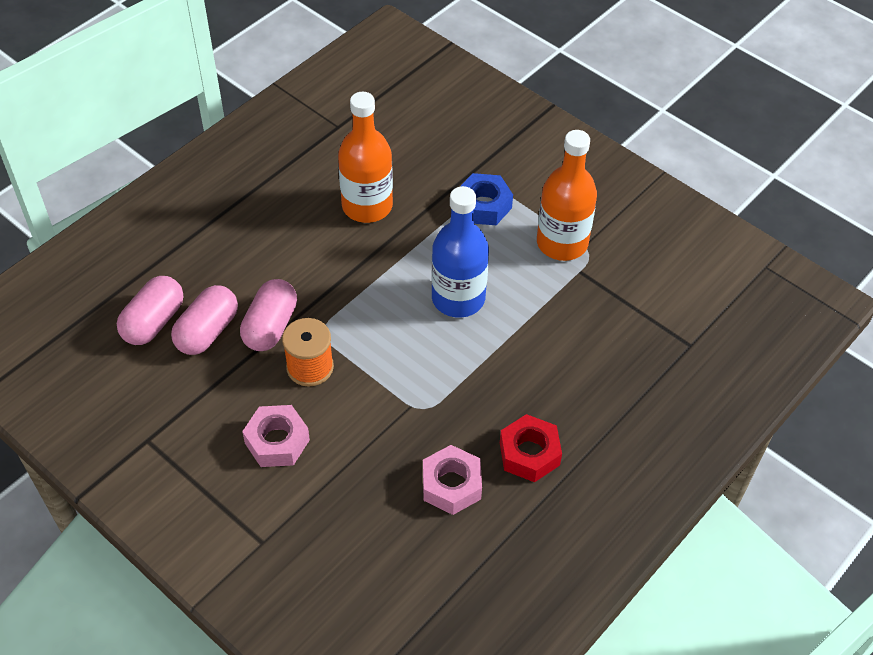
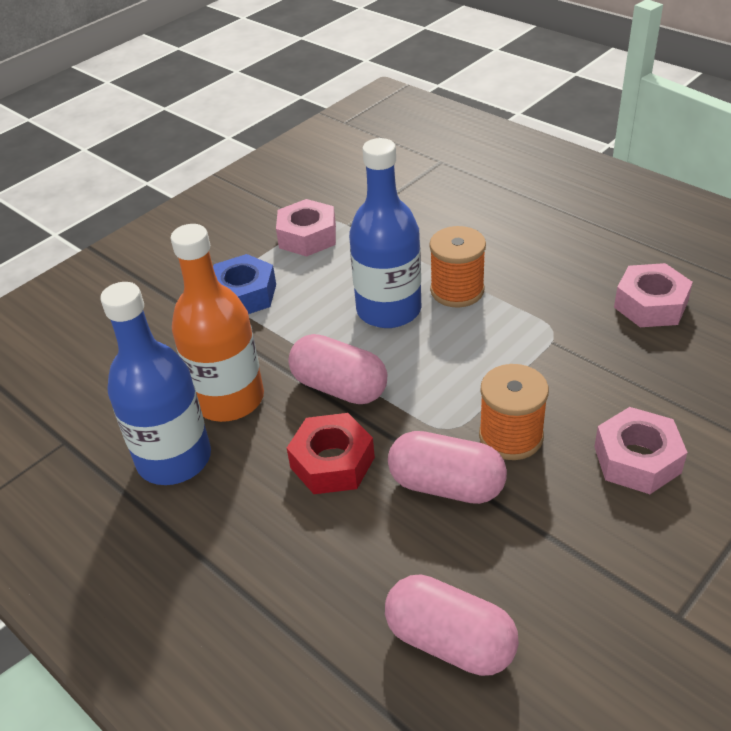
camera: 85 degrees left, 10 degrees down
(207, 332) = (463, 562): pink capsule -> pink capsule (339, 387)
(314, 182) = (174, 459): none -> blue bottle
(480, 345) = (457, 290): none -> orange spool
(529, 453) = (593, 253): red nut -> red nut (332, 462)
(562, 243) = (307, 236): orange bottle -> pink nut

